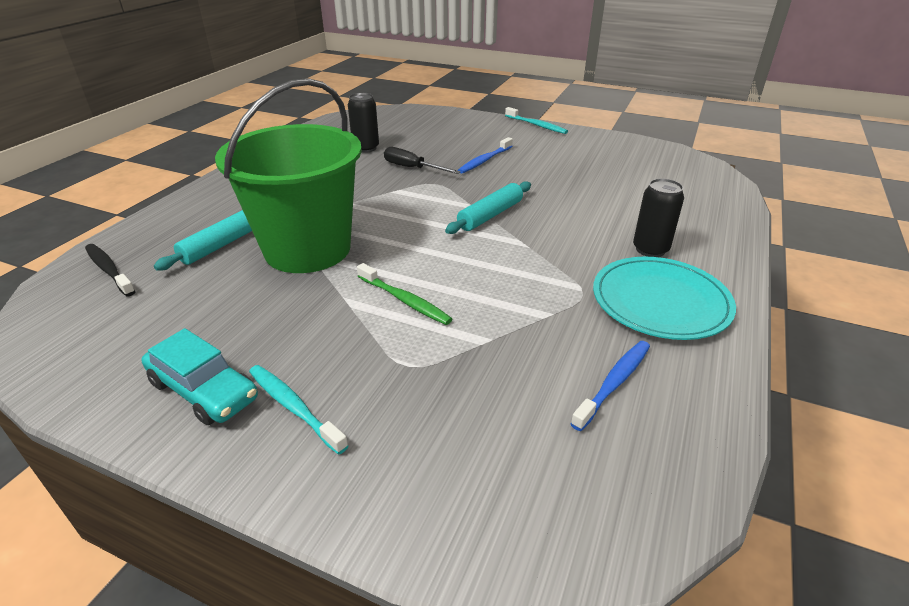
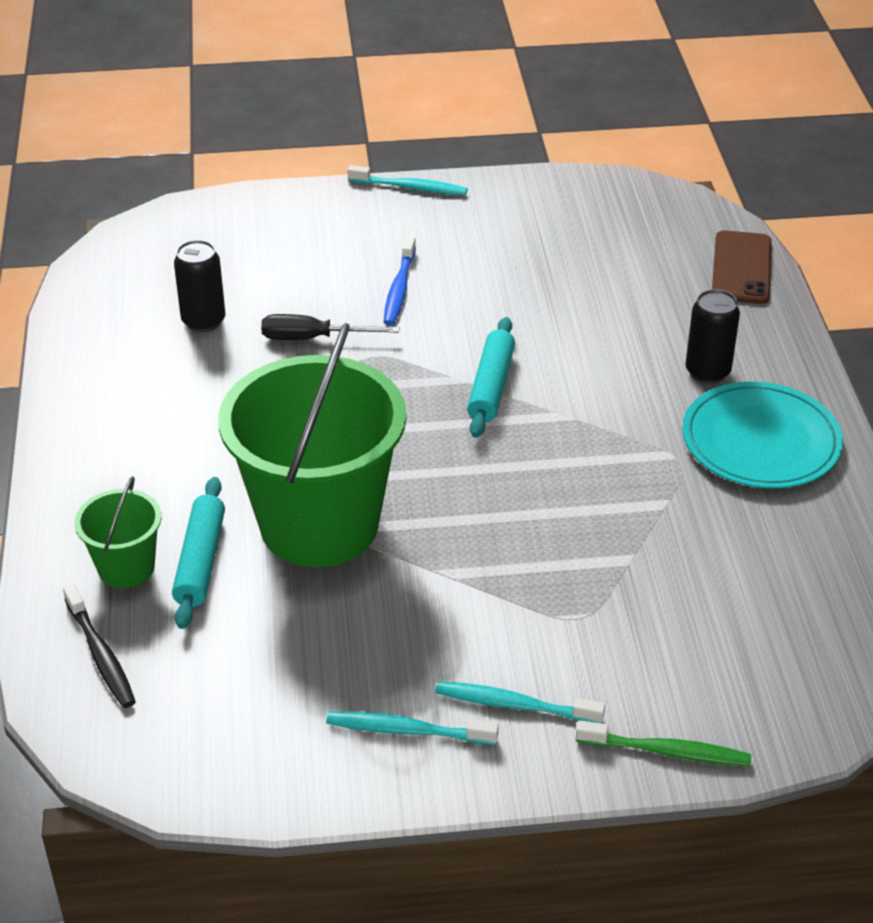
camera: 30 degrees left, 5 degrees up
(109, 270) = (101, 654): black toothbrush -> black toothbrush turned 135 degrees counterclockwise
(183, 234) = (126, 567): none -> green bucket
(203, 390) = (407, 730): turquoise car -> turquoise toothbrush
(405, 300) = (504, 546): green toothbrush -> green toothbrush (667, 751)
(614, 383) = (777, 553): blue toothbrush -> none
(722, 204) = (741, 268): none -> brown phone

